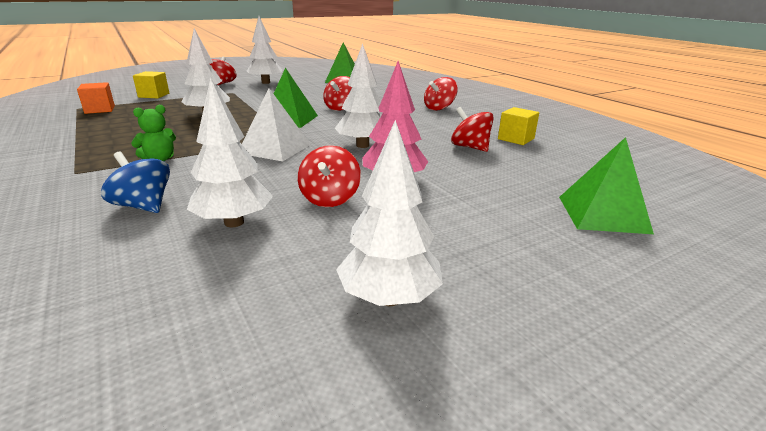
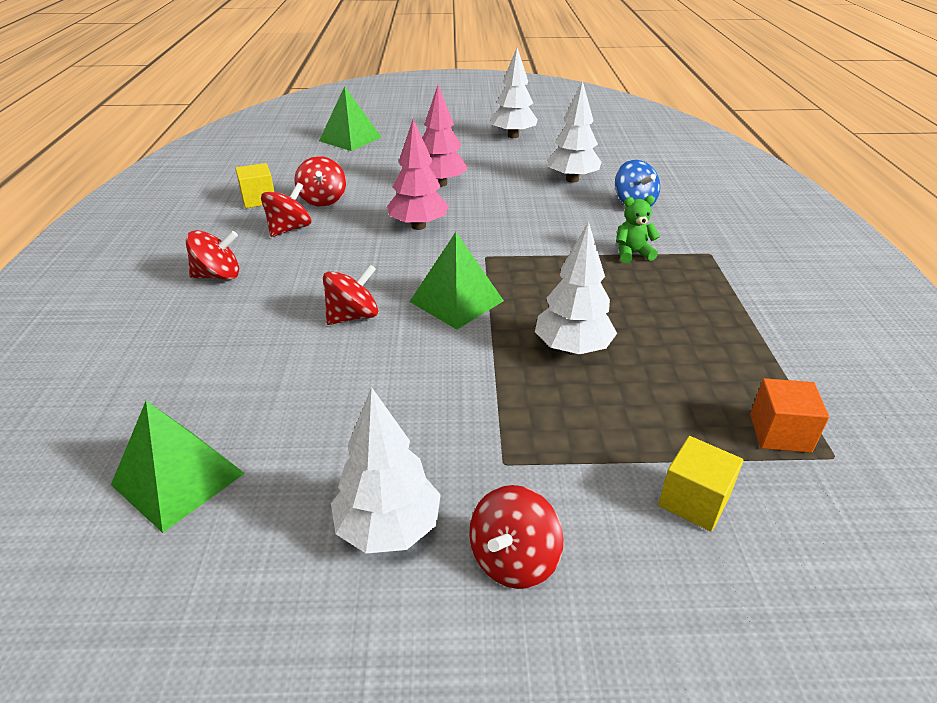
camera: 150 degrees left, 10 degrees up
(275, 148) = (510, 243): white pyramid -> none
(330, 199) = (500, 181): red spinning top -> red spinning top (289, 229)
(362, 145) = (418, 226): white tree -> pink tree

